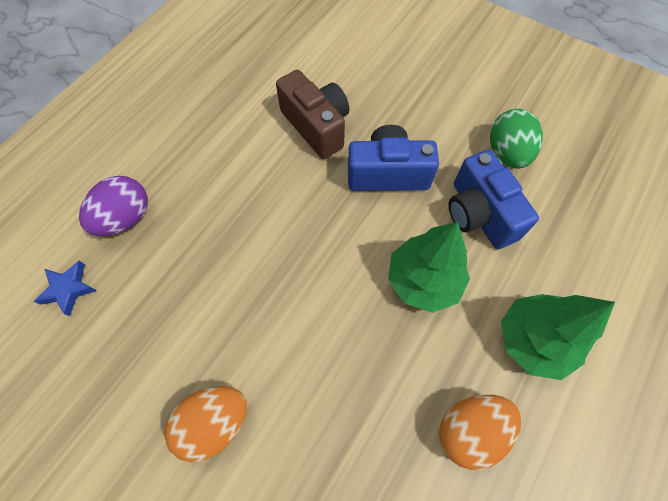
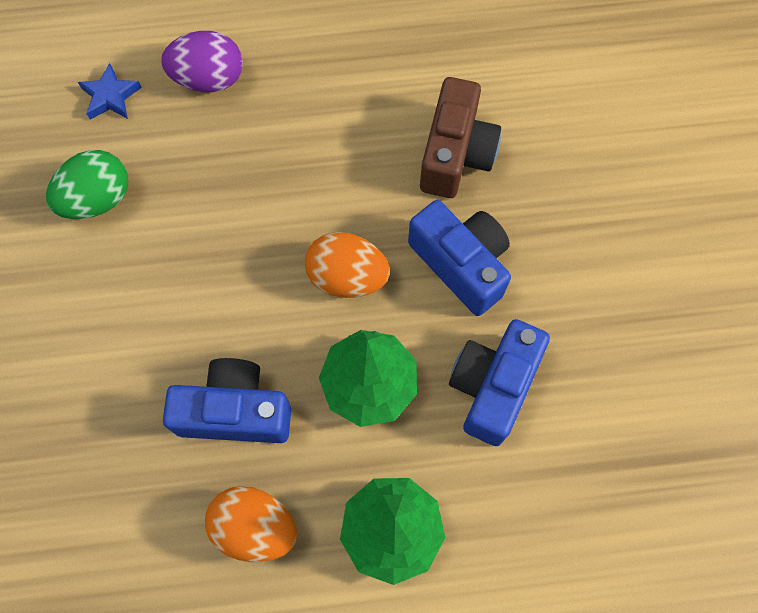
camera: 50 degrees right, 5 degrees up
(214, 422) = (96, 308): orange egg -> orange egg (347, 277)
(375, 380) = (235, 411): none -> blue camera
(507, 153) = (598, 364): green egg -> green egg (97, 199)

